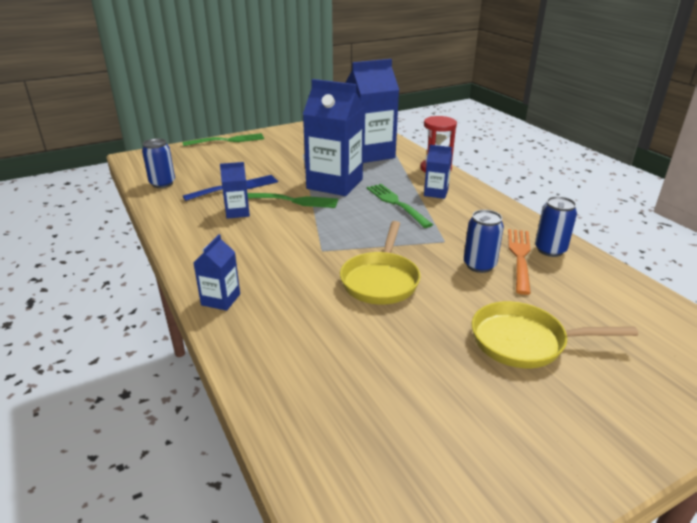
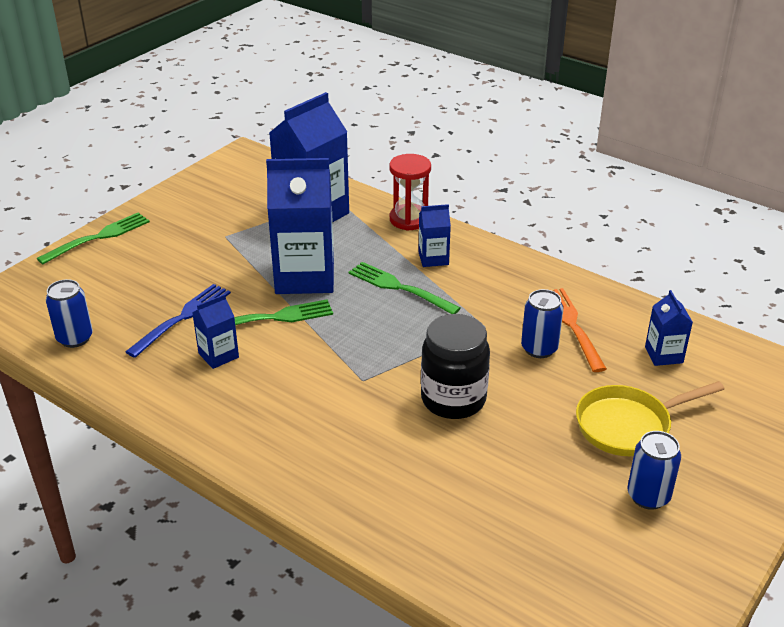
camera: 25 degrees left, 5 degrees up
(220, 299) = (302, 480): blue carton -> blue carton (663, 355)
(380, 280) = (453, 399): yellow pan -> black jar
(550, 250) = (596, 307): blue can -> blue can (648, 496)

